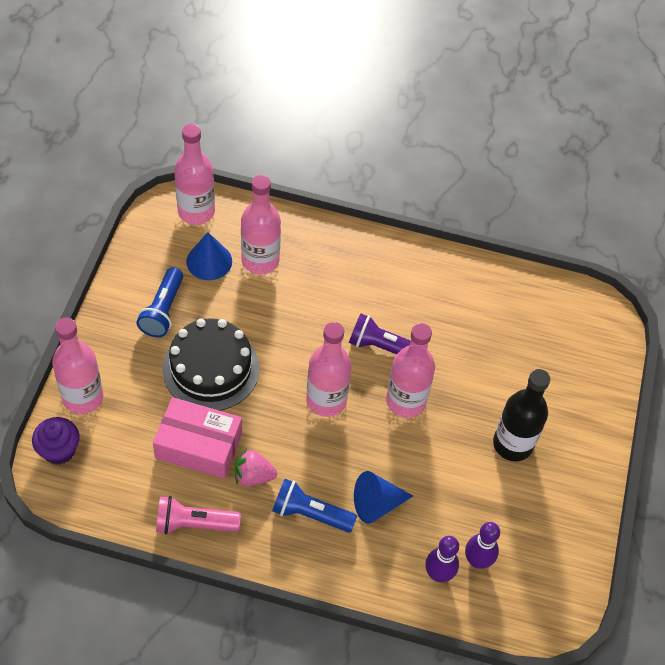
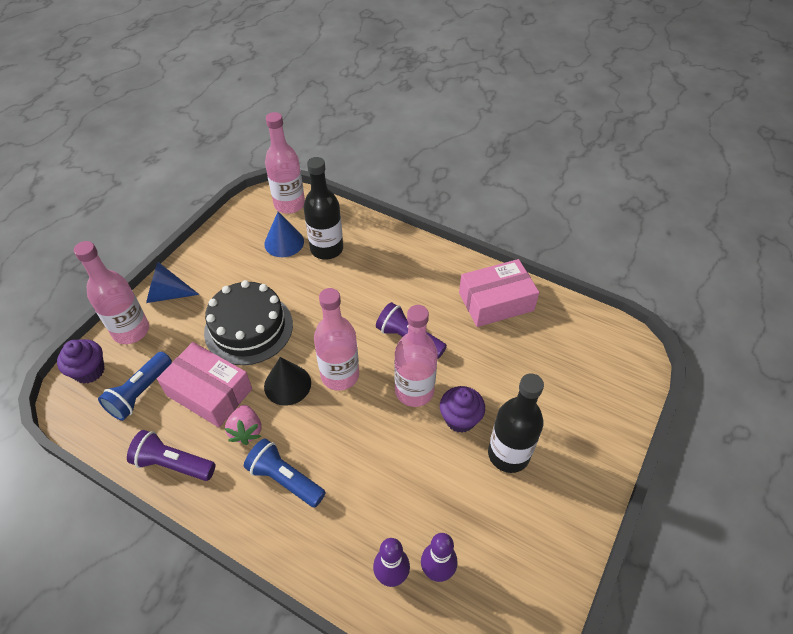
camera: 20 degrees right, 5 degrees down
(163, 310) = (229, 274): blue flashlight -> blue flashlight (140, 393)
(194, 523) = (173, 464): pink flashlight -> purple flashlight
(253, 476) = (246, 431): pink strawberry -> pink strawberry turned 120 degrees counterclockwise
(260, 260) = (326, 249): pink bottle -> black bottle
(276, 421) = (287, 384): none -> black cone
(377, 504) = (353, 484): blue cone -> blue cone (167, 294)
(458, 420) = (460, 419): none -> purple cupcake
(459, 289) = (496, 301): none -> pink box

